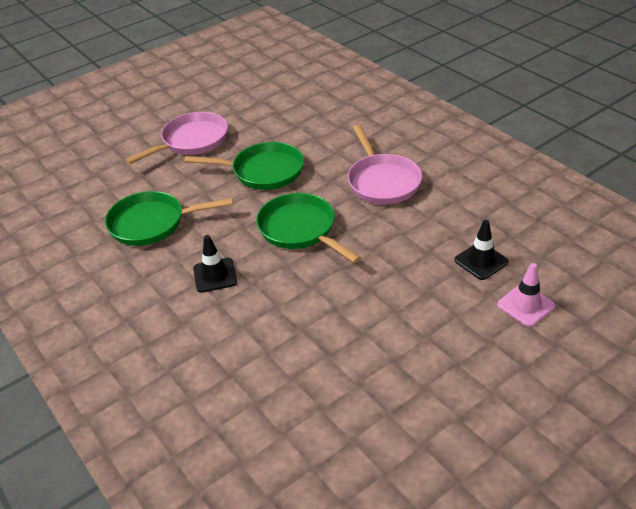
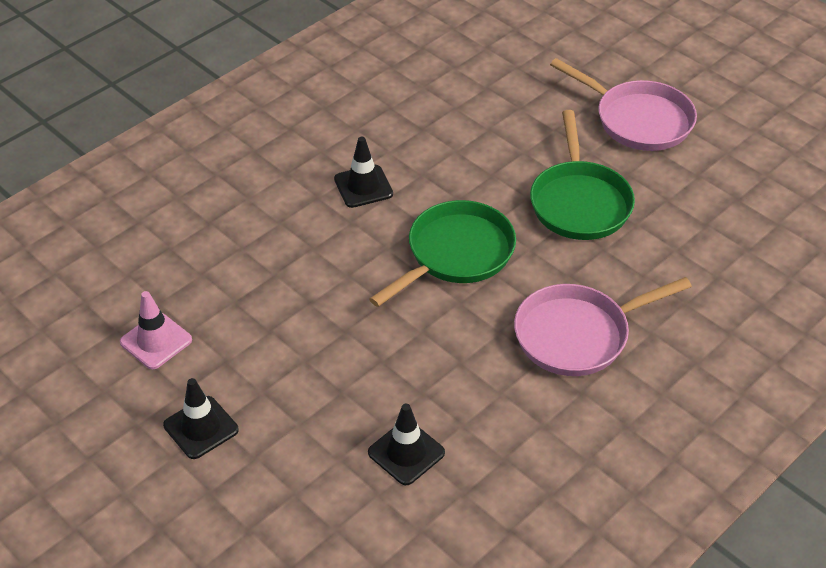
camera: 80 degrees right, 5 degrees up
(152, 223) = (454, 116): green pan -> none
(462, 374) = (201, 427): none -> black traffic cone
(525, 305) = (319, 501): pink traffic cone -> pink traffic cone (156, 341)

